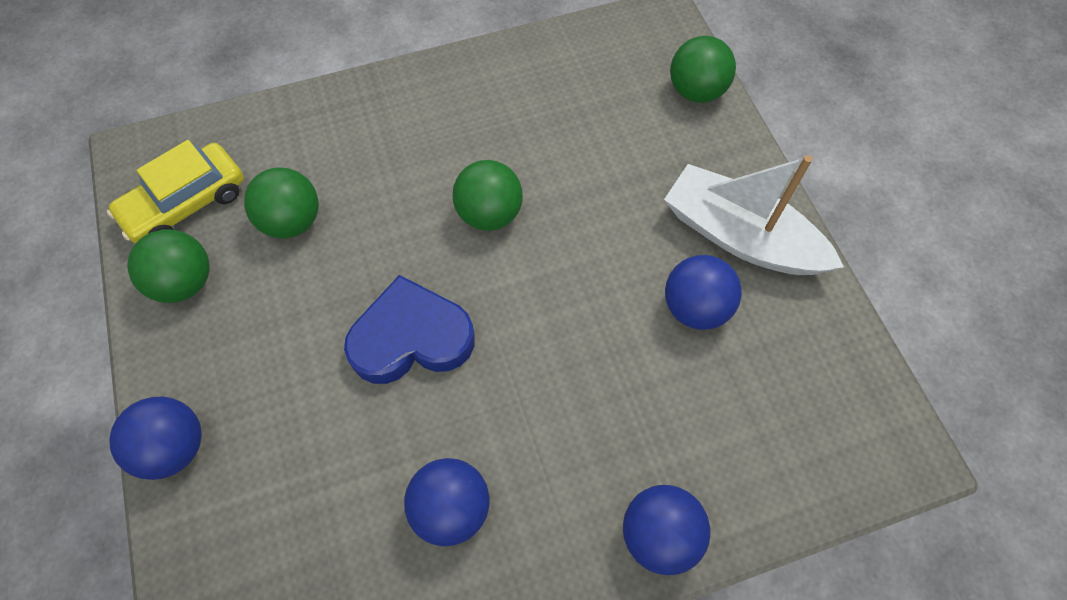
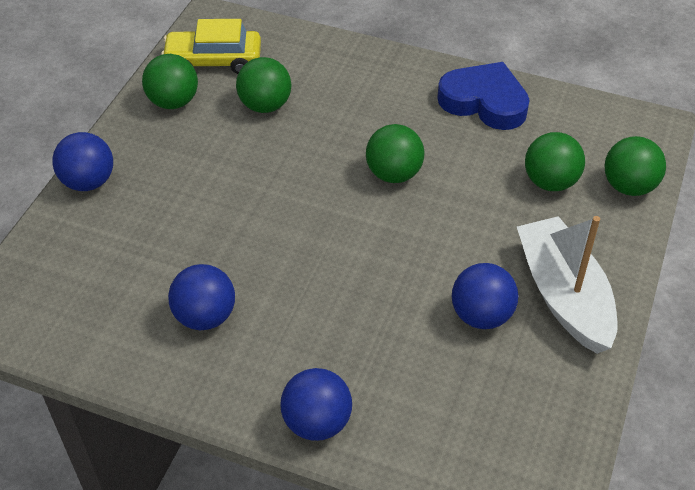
camera: 40 degrees right, 15 degrees down
(411, 338) = (273, 212): blue heart -> blue heart (484, 102)
(631, 129) = (550, 182): none -> green ball

